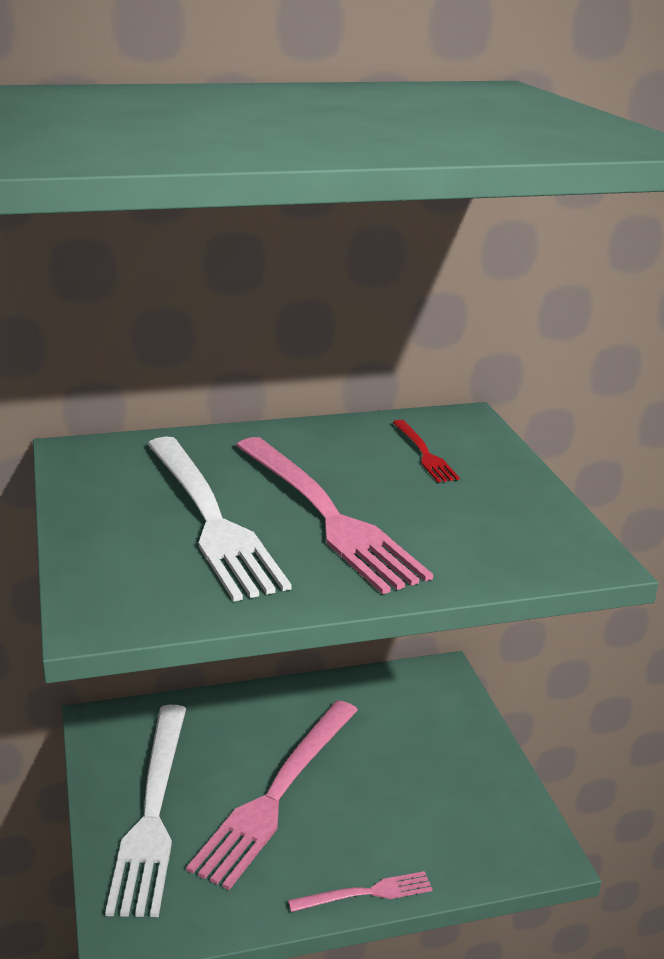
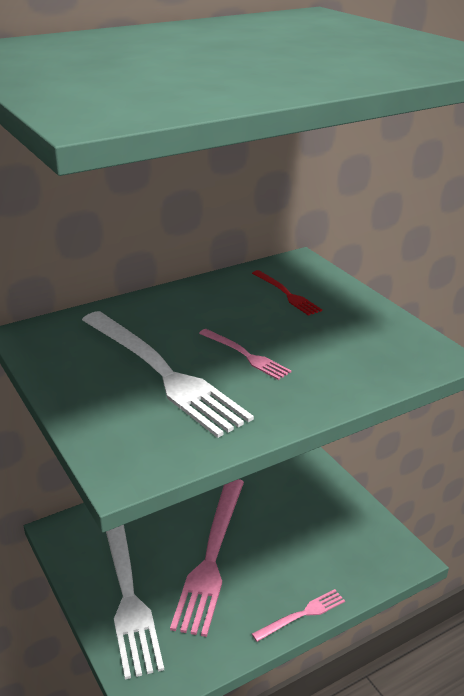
camera: 15 degrees left, 5 degrees up
(326, 515) = (245, 355): pink fork -> pink fork, size x0.47

